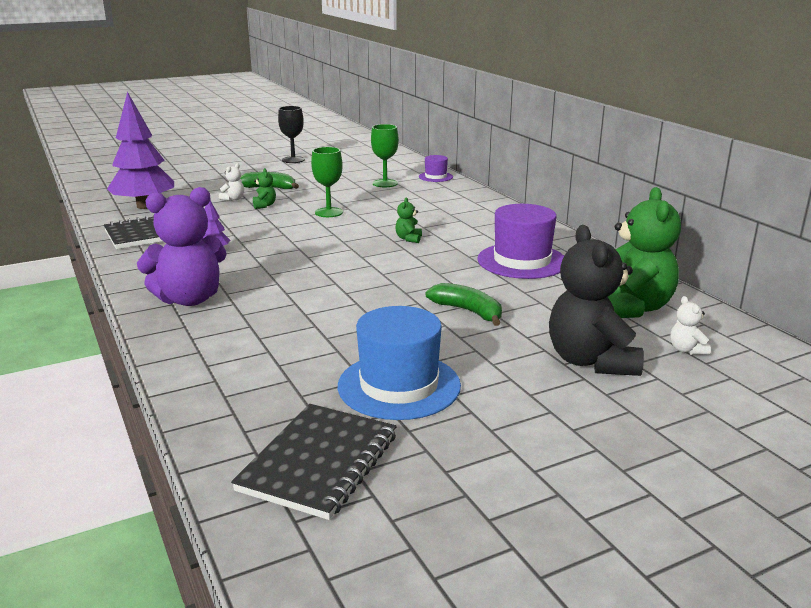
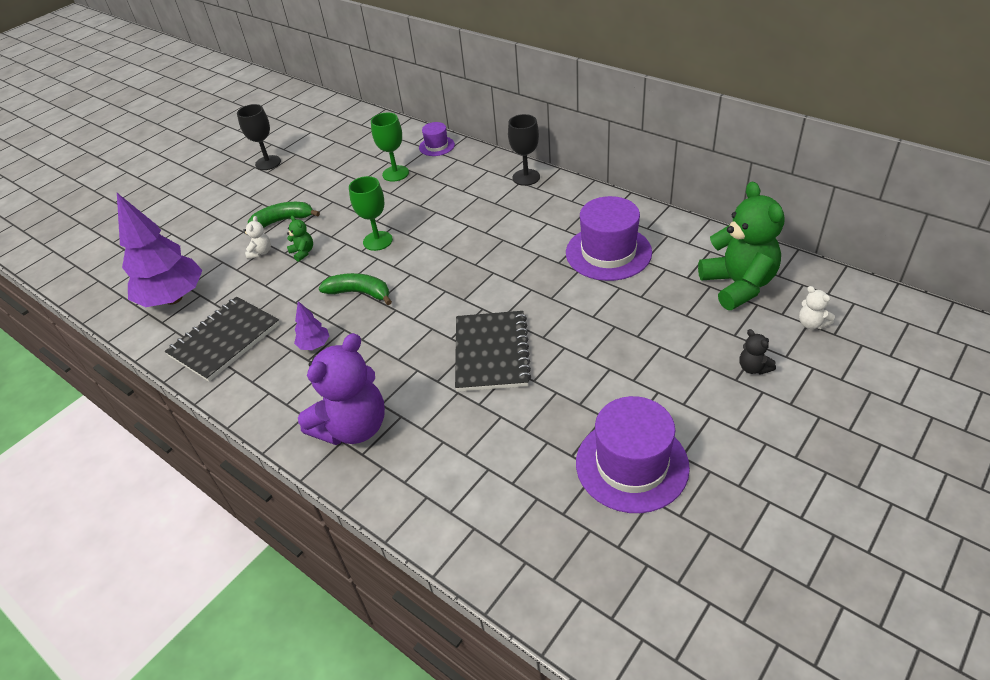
camera: 20 degrees left, 20 degrees up
(319, 462) = (642, 587): black notebook -> black notebook (491, 353)
(399, 385) = (632, 464): blue hat -> purple hat
(408, 239) = (486, 256): green teddy bear -> none
(468, 311) = (615, 342): green banana -> green banana (359, 293)
(494, 206) = (526, 177): none -> black goblet
(591, 361) = (753, 368): black teddy bear -> black teddy bear, size x0.42

